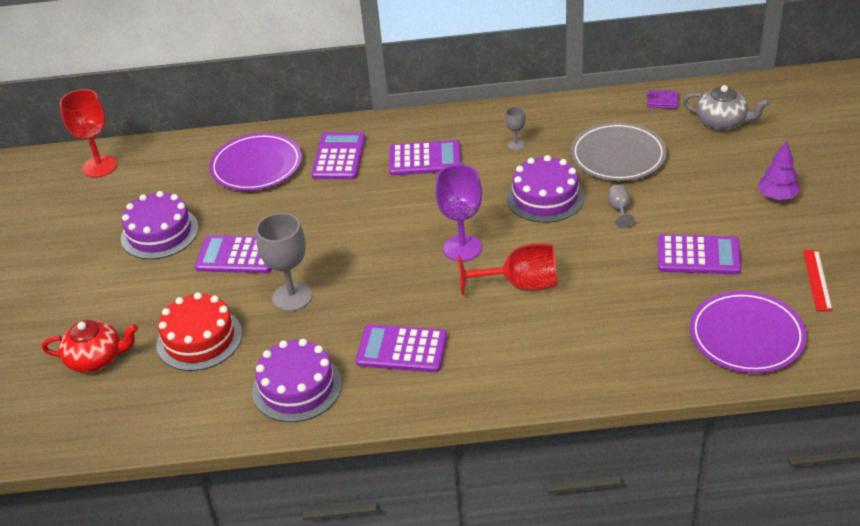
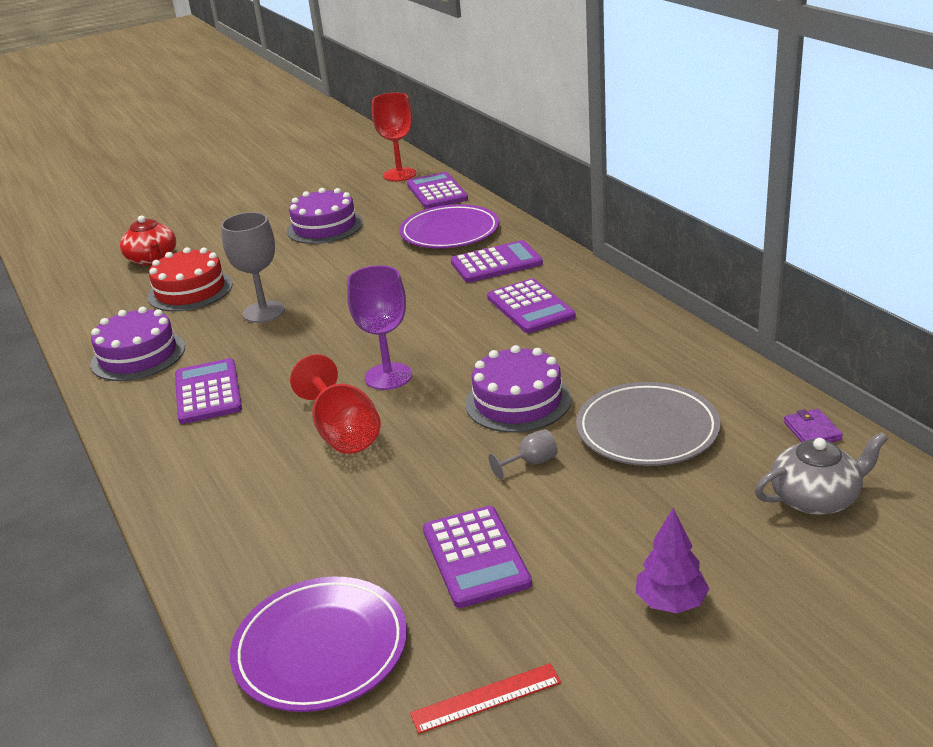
camera: 65 degrees right, 10 degrees down
(238, 255) = (312, 268): purple calculator -> purple calculator (437, 192)
(516, 145) = (606, 352): grey goblet -> none
(722, 122) = (816, 498): grey teapot -> grey teapot turned 105 degrees counterclockwise

